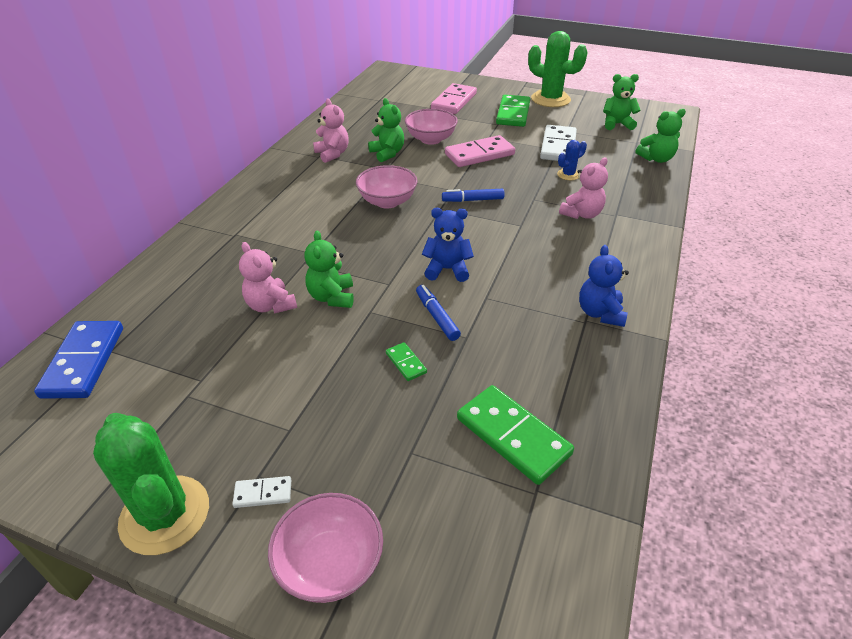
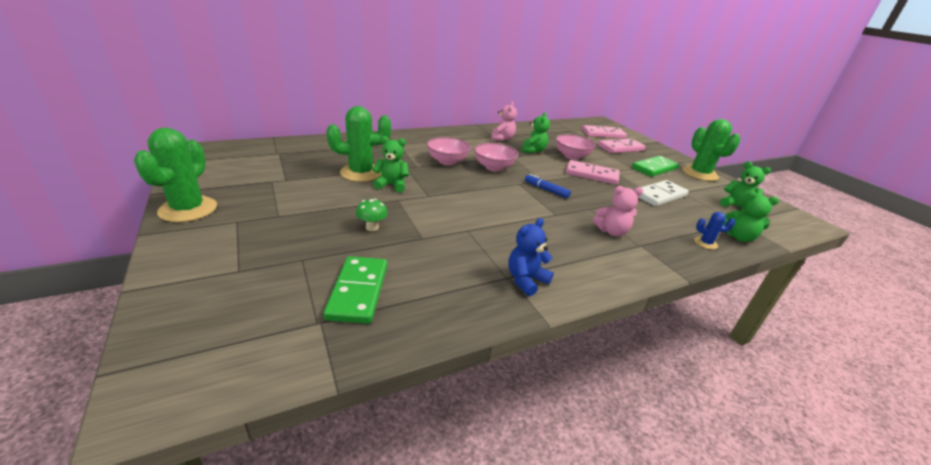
camera: 40 degrees right, 10 degrees down
(84, 362) = (265, 151): blue domino -> none
(263, 493) = (225, 228): white domino -> none
(270, 305) = (361, 173): pink teddy bear -> green cactus
(330, 564) = (192, 269): pink bowl -> pink bowl (447, 161)
(332, 297) = (392, 185): green teddy bear -> green teddy bear turned 60 degrees clockwise
(406, 363) = (372, 227): green domino -> green mushroom
(413, 89) = (603, 134): none -> pink domino
(437, 317) = (424, 221): blue marker -> none
(447, 269) = (470, 207): blue teddy bear -> none
(568, 175) = (640, 210): blue cactus -> blue cactus (705, 243)

